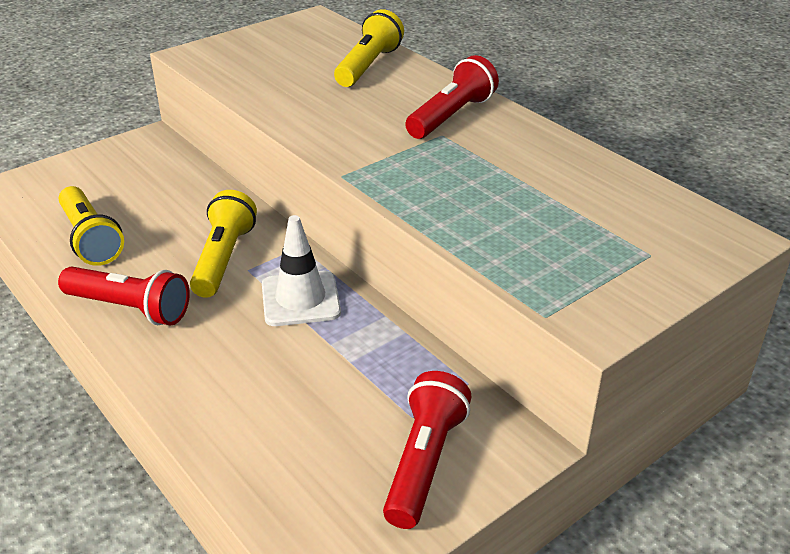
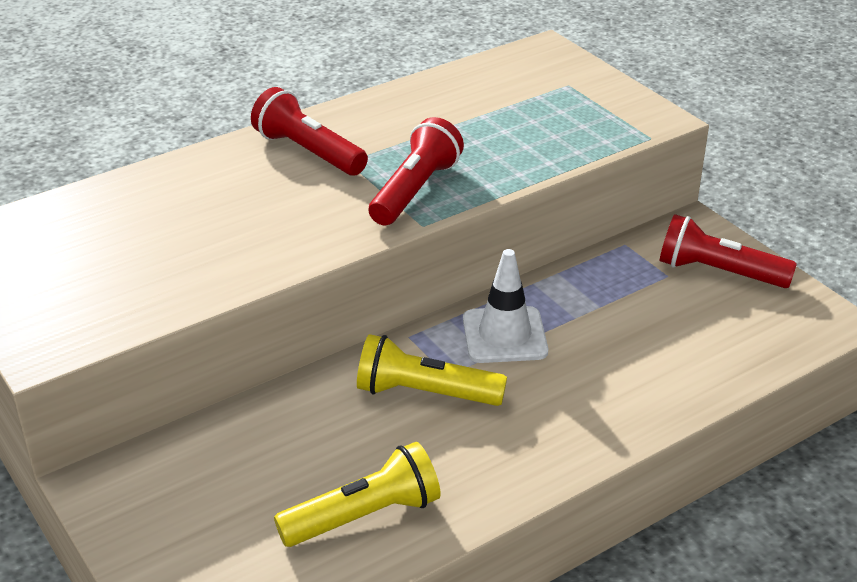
camera: 85 degrees left, 0 degrees up
(130, 308) = (514, 463): red flashlight -> red flashlight (415, 190)
(368, 66) = (156, 198): yellow flashlight -> none

